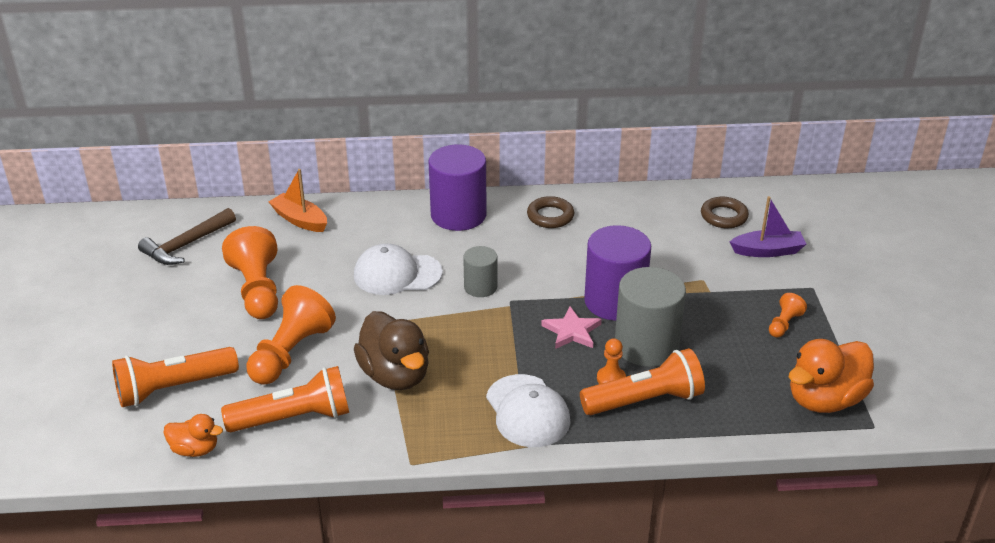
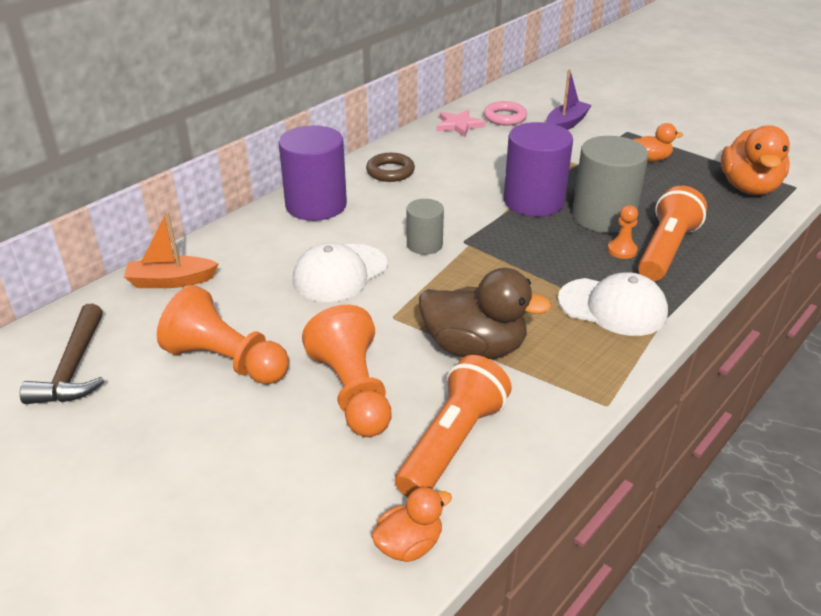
camera: 45 degrees left, 0 degrees up
(173, 388) = (286, 506): orange flashlight -> none
(572, 331) = (542, 236): pink star -> pink star (459, 125)
(724, 216) = (505, 117): brown ring -> pink ring
(784, 324) = (651, 159): orange pawn -> orange duck

